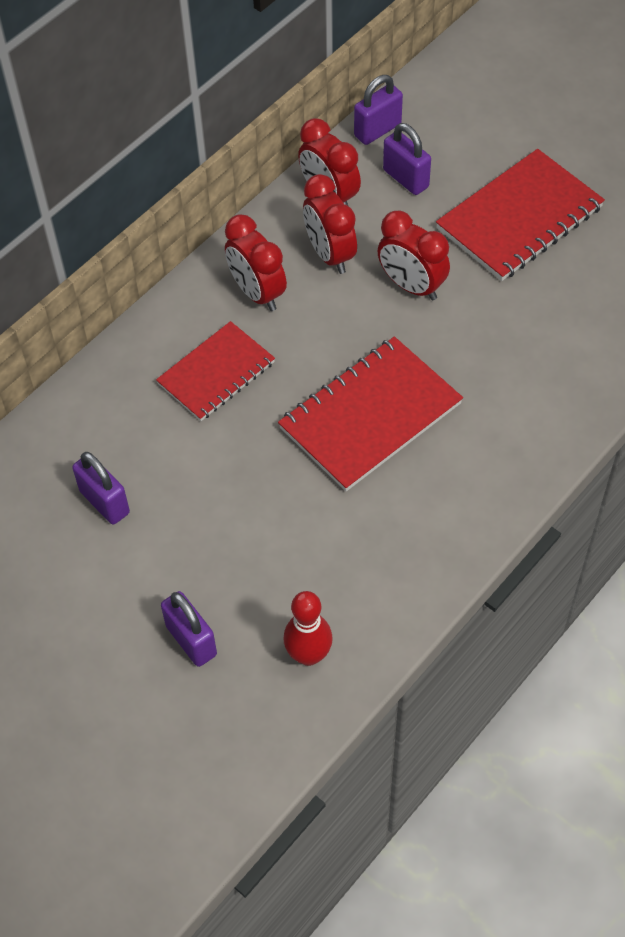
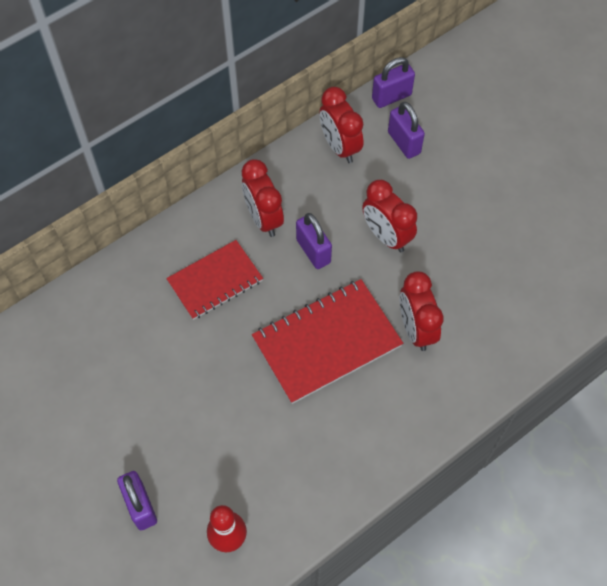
camera: 10 degrees right, 5 degrees up
(105, 502) = (103, 373): purple padlock -> purple padlock (313, 251)
(330, 254) = (328, 196): red clock -> red clock (416, 329)
(519, 218) = (486, 194): red notebook -> none

